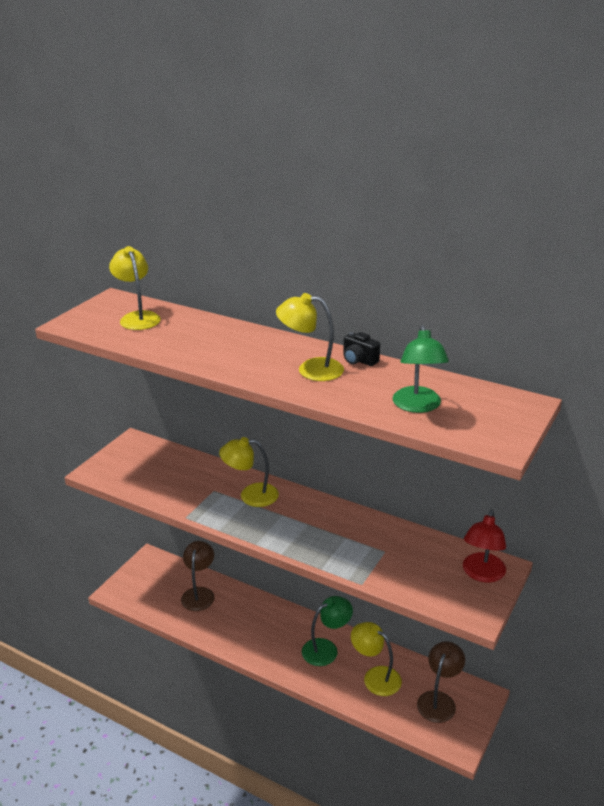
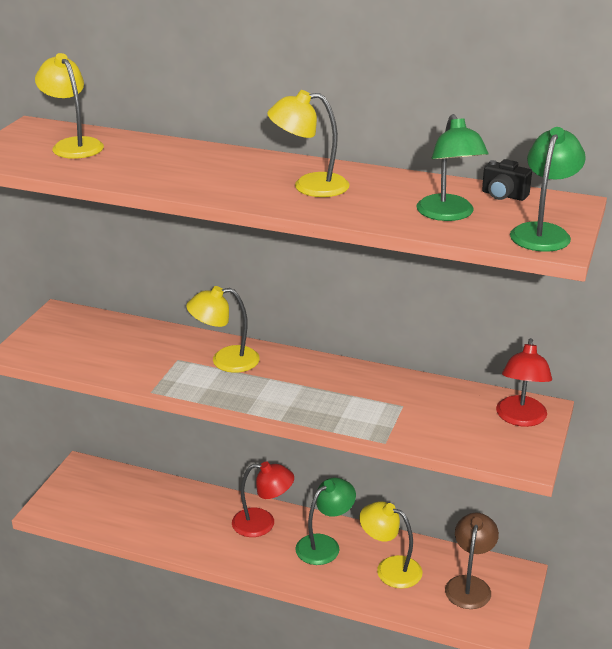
camera: 10 degrees left, 0 degrees up
(199, 593) = (154, 501): brown lamp -> none
(280, 623) = (262, 523): none -> red lamp
(359, 360) = (363, 173): black camera -> black camera (503, 195)
(494, 430) = (543, 232): none -> green lamp

